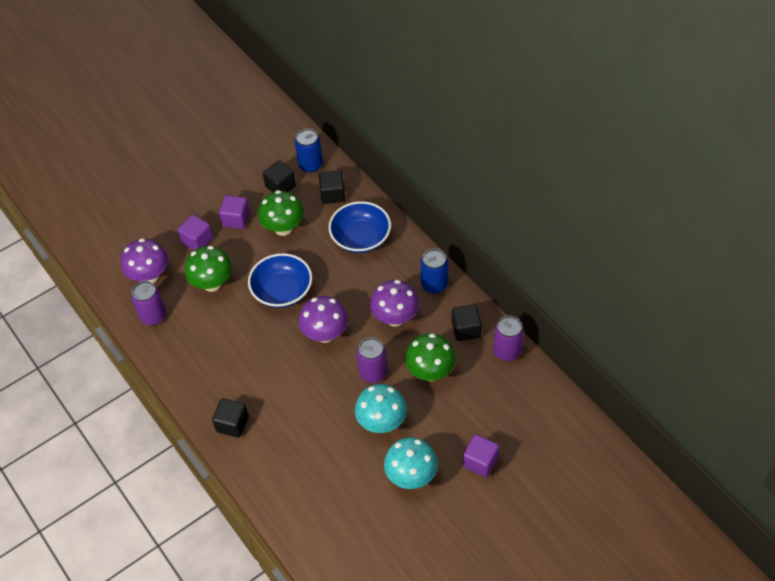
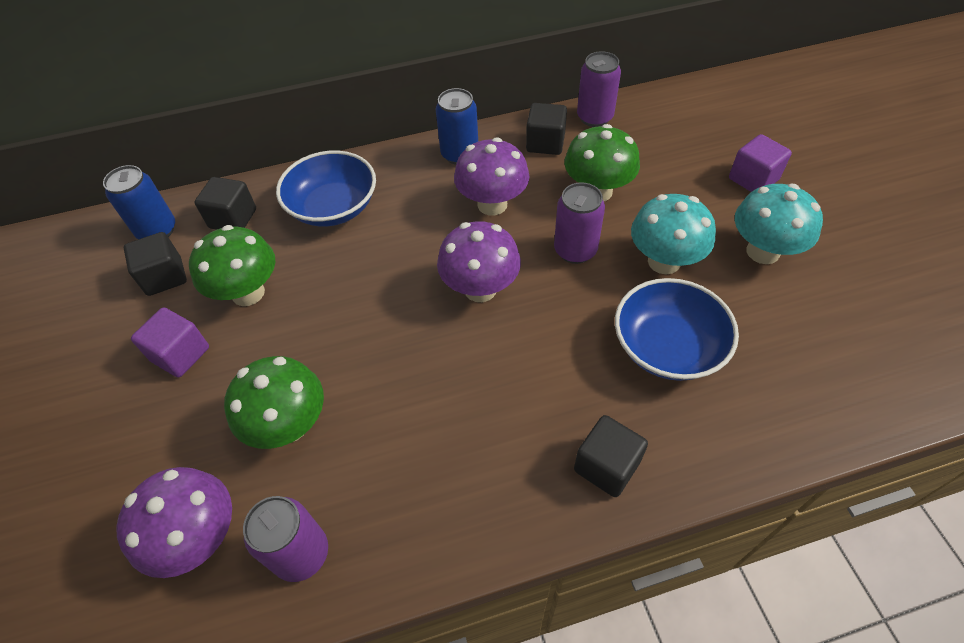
camera: 70 degrees left, 0 degrees up
(197, 241) = (180, 427): purple cube -> none
(282, 291) = (369, 324): blue bowl -> blue bowl (668, 346)

